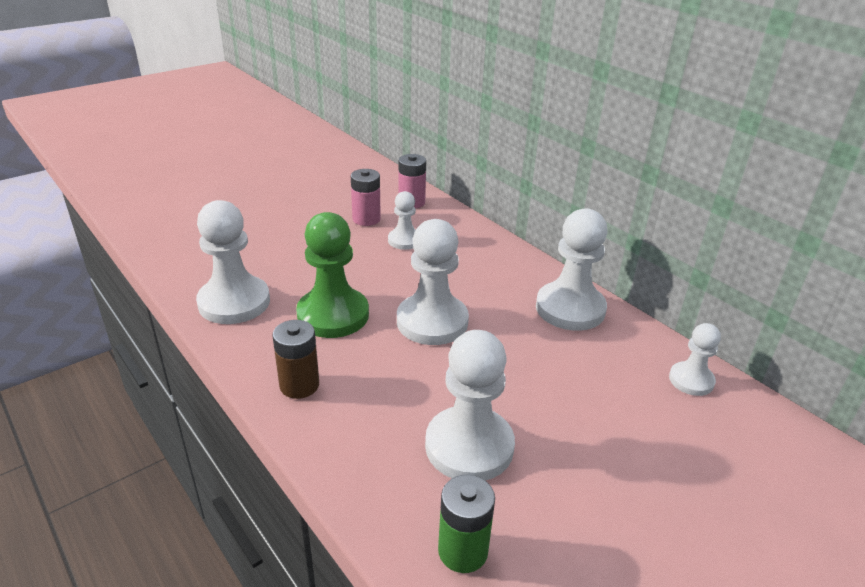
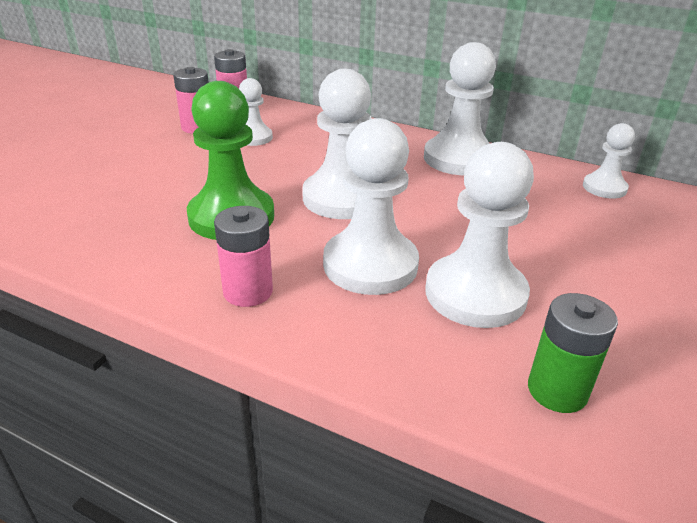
camera: 25 degrees left, 0 degrees up
(234, 302) = (100, 232): white pawn -> white pawn (370, 265)
(299, 385) = (248, 291): brown battery -> pink battery

